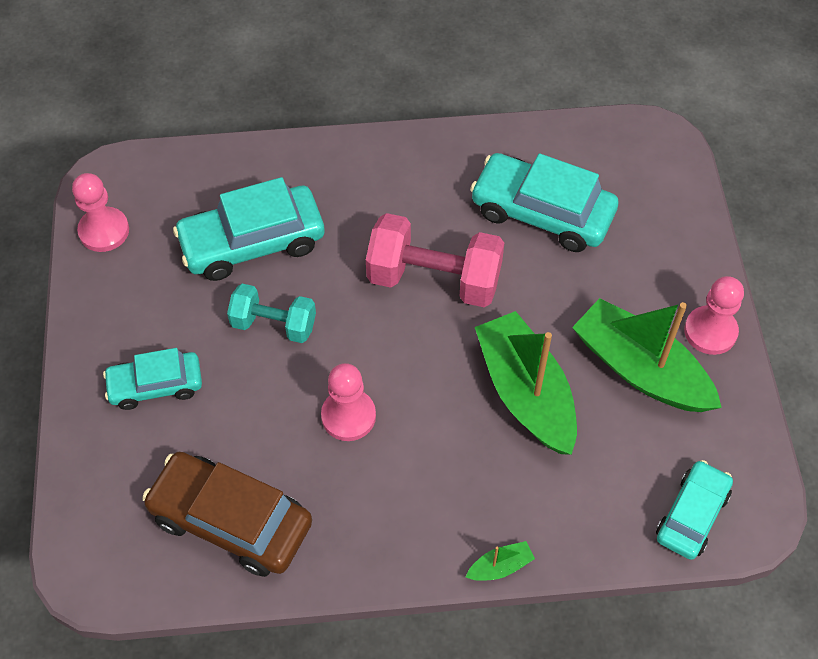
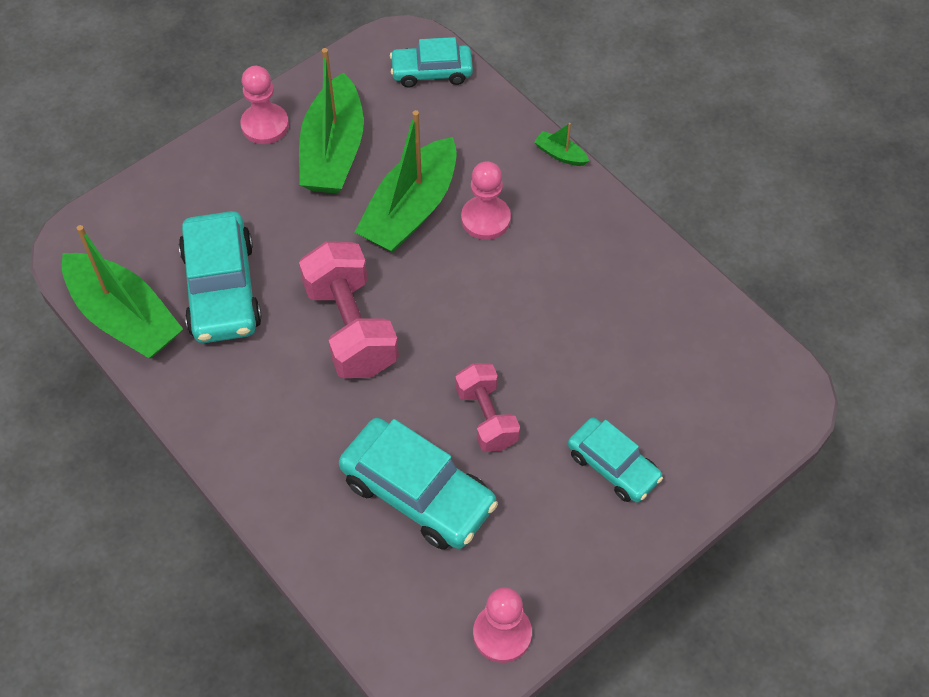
camera: 125 degrees left, 0 degrees up
(231, 521) = (672, 332): brown car -> none
(274, 324) = (486, 417): turquoise dumbbell -> pink dumbbell
(348, 416) = (525, 311): pink pawn -> pink pawn (485, 219)
(561, 139) = (124, 317): none -> green boat

